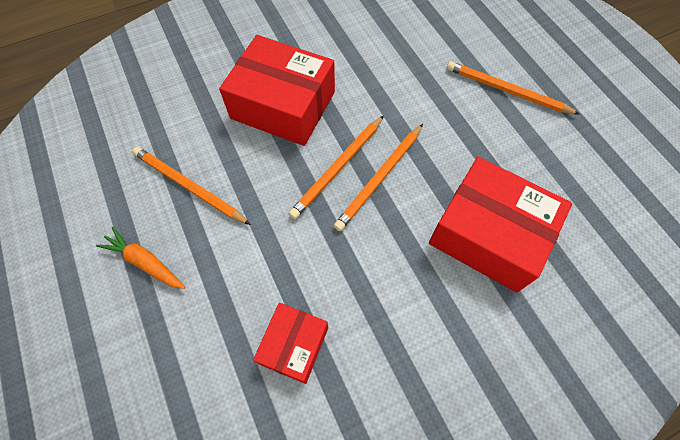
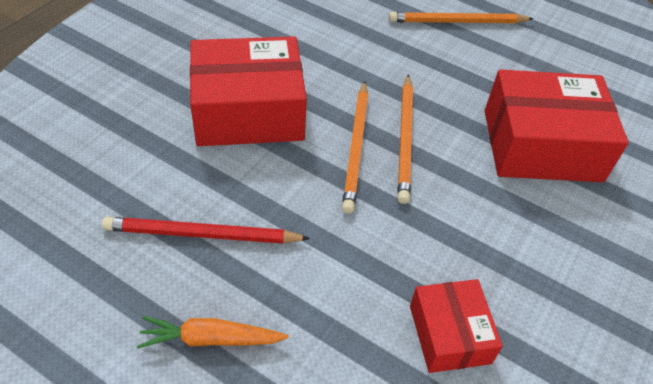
camera: 35 degrees left, 15 degrees down
(189, 187) = (203, 235): orange pencil -> red pencil

